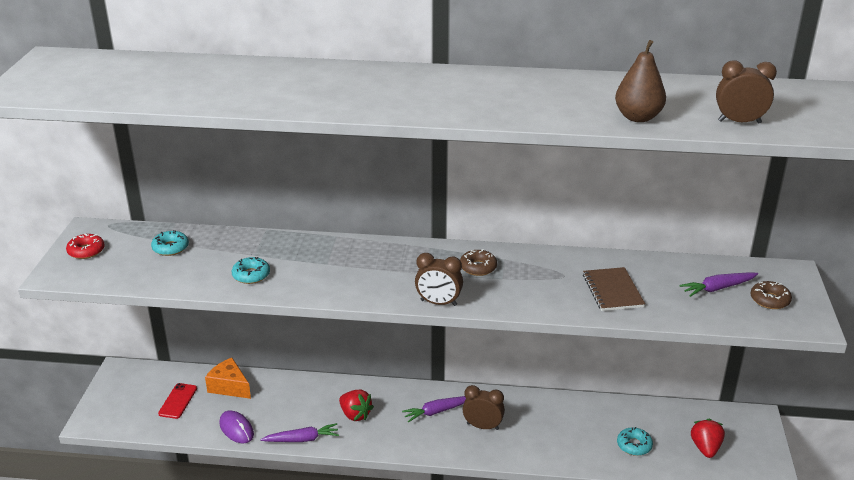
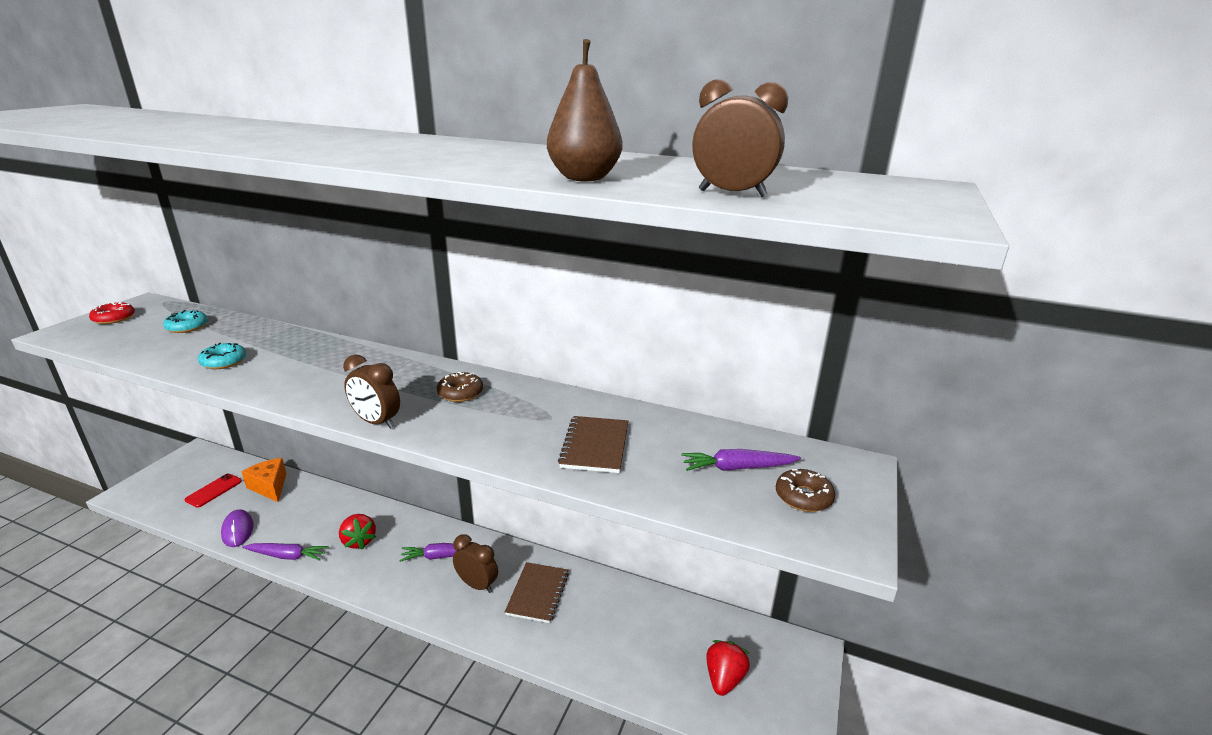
camera: 15 degrees right, 5 degrees down
(535, 422) = (538, 593): none -> brown notebook
(634, 445) = (635, 652): turquoise donut -> none

